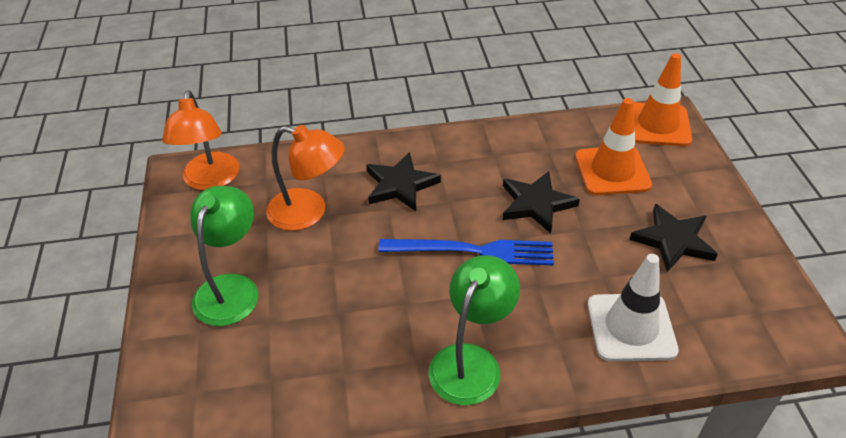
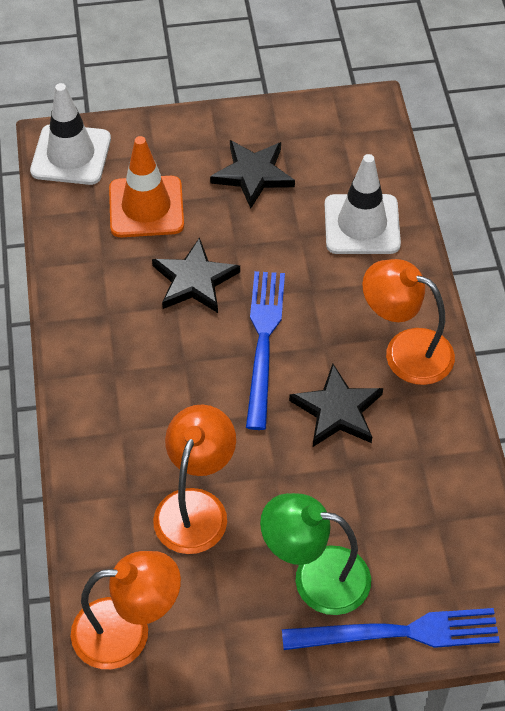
camera: 90 degrees left, 10 degrees up
(165, 346) = (399, 632): none -> blue fork
(400, 185) = (153, 410): black star -> black star (337, 410)
(471, 361) = (405, 350): green lamp -> orange lamp
(657, 125) = (71, 155): orange traffic cone -> white traffic cone

